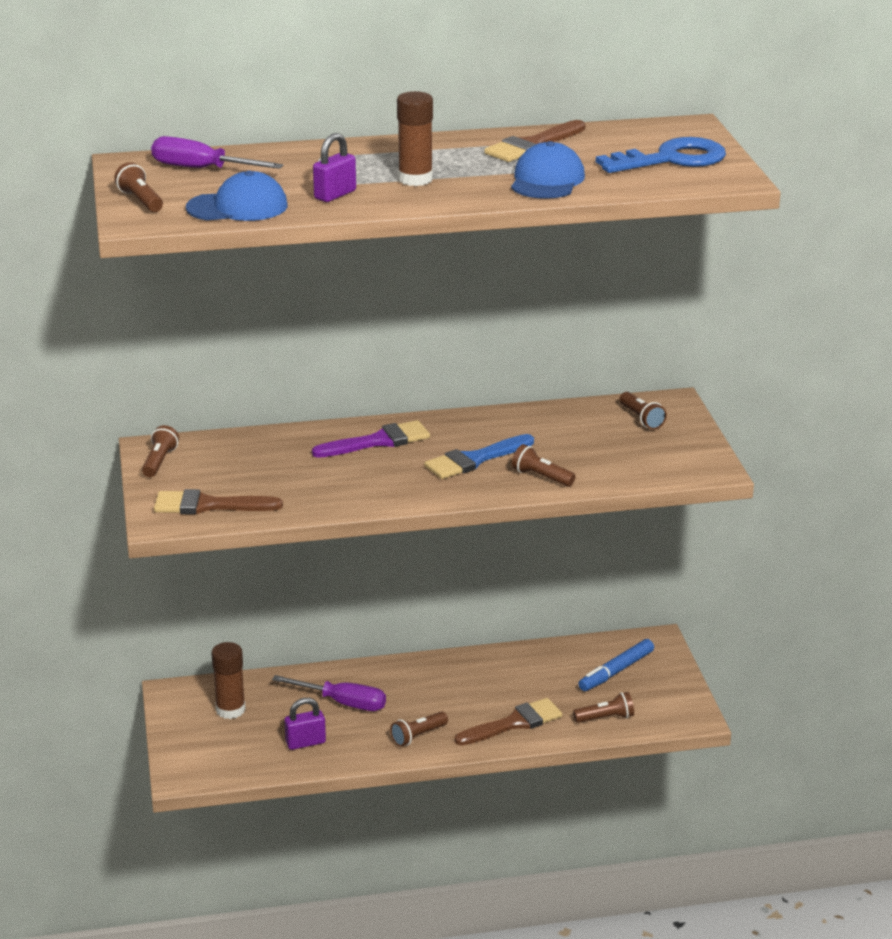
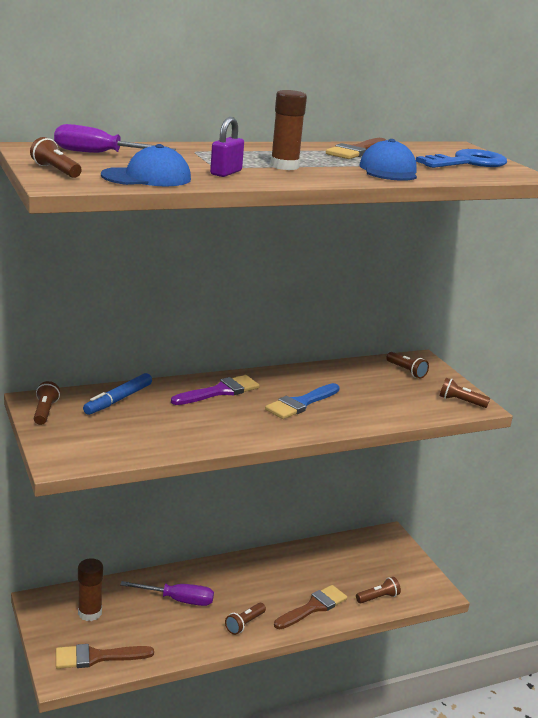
camera: 15 degrees left, 5 degrees down
(209, 505) = (98, 447): brown brush -> brown brush (97, 657)
(305, 742) = (157, 637): purple padlock -> none
(541, 477) = (358, 415): brown flashlight -> brown flashlight (460, 401)
(616, 671) = (371, 560): blue marker -> blue marker (118, 400)

